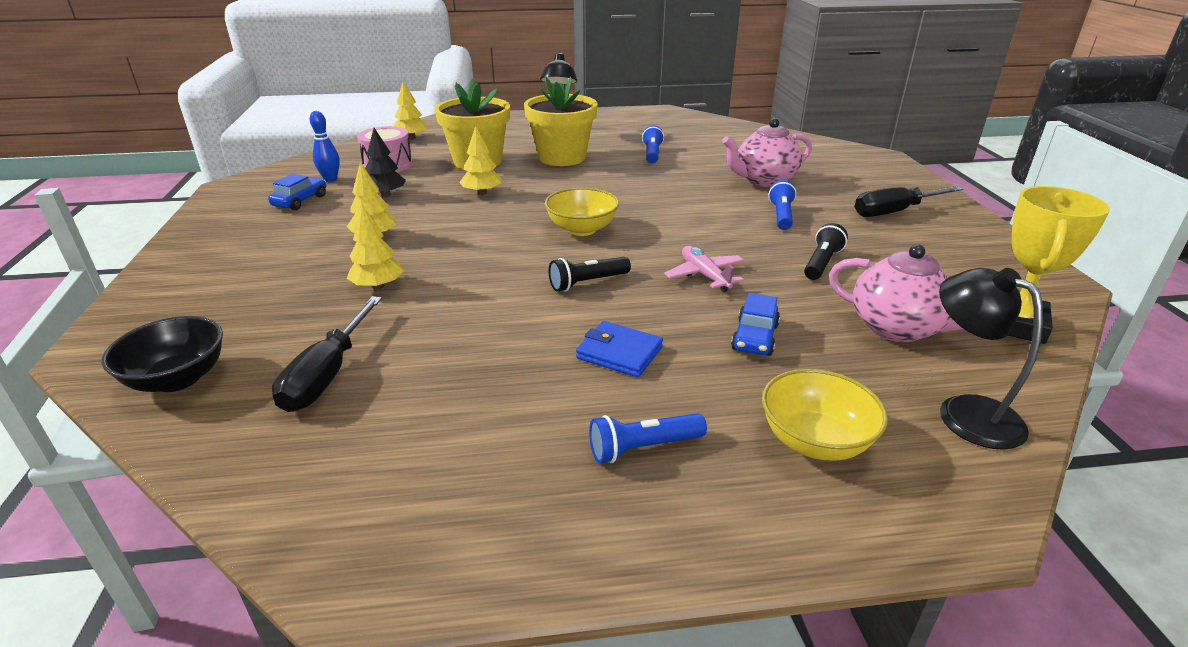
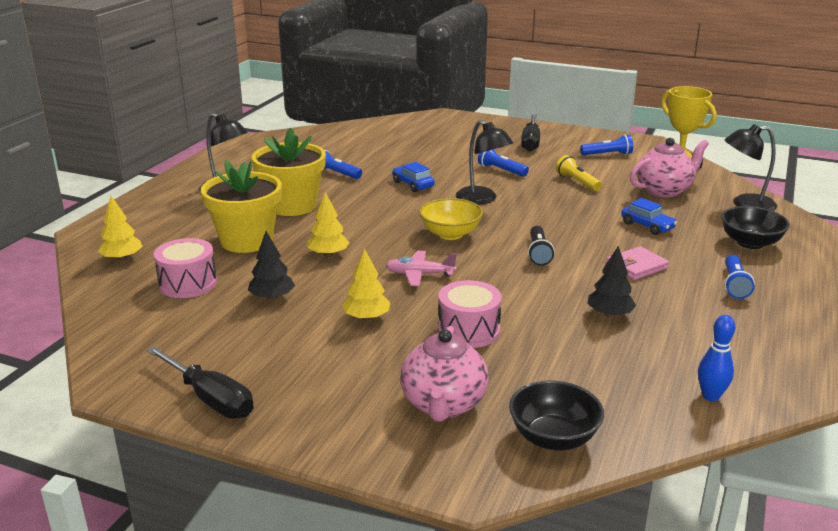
camera: 60 degrees left, 5 degrees down
(300, 201) = (227, 344): blue car -> blue car (413, 184)
(328, 374) = (592, 370): black screwdriver -> black screwdriver (210, 398)
(330, 179) = (185, 320): blue bowling pin -> blue bowling pin (710, 396)
(378, 286) = (468, 330): yellow tree -> pink drum
(469, 359) = (609, 314): none -> black tree
(619, 353) = (636, 266): blue wallet -> pink wallet
(688, 224) = (482, 199): none -> black lamp
(704, 275) = (562, 216): pink plane -> pink plane (419, 274)
(764, 180) = (439, 157): pink teapot -> pink teapot (443, 405)
(815, 441) = (750, 243): yellow bowl -> black bowl
(821, 263) = (577, 182): black flashlight -> yellow flashlight
(950, 264) = (607, 154): none -> blue flashlight

